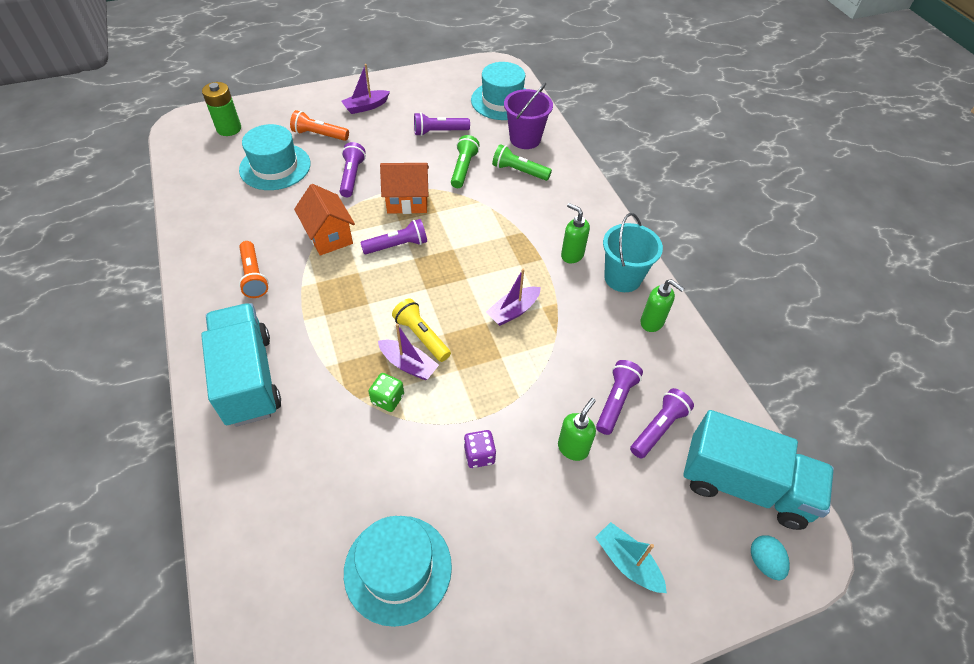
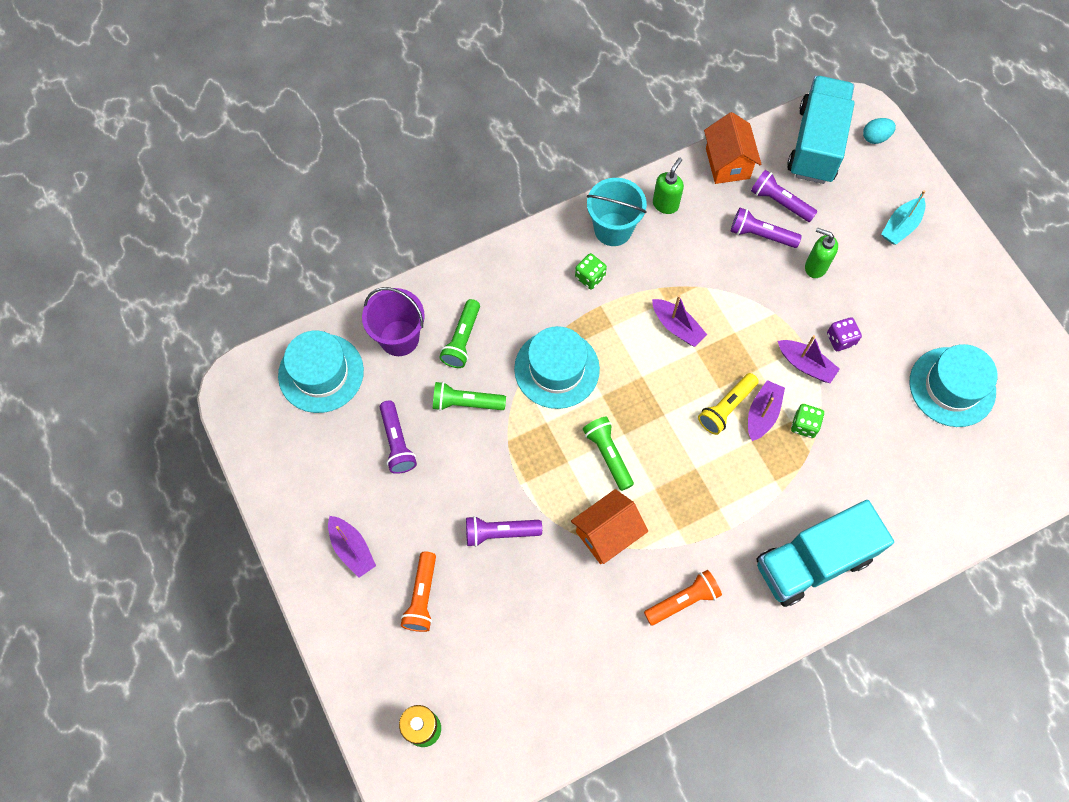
camera: 95 degrees left, 15 degrees up
(275, 167) = (495, 636): turquoise hat -> turquoise hat (557, 369)
(397, 245) = (608, 455): purple flashlight -> green flashlight
(407, 201) = (535, 458): orange house -> orange house (727, 163)
(455, 414) = (805, 365): none -> purple boat
(572, 255) = (590, 277): green soap dispenser -> green dice

